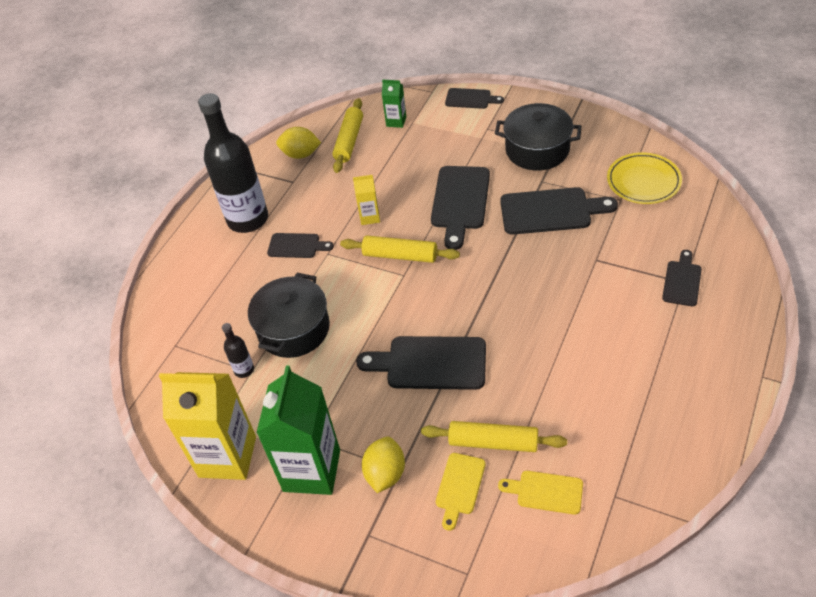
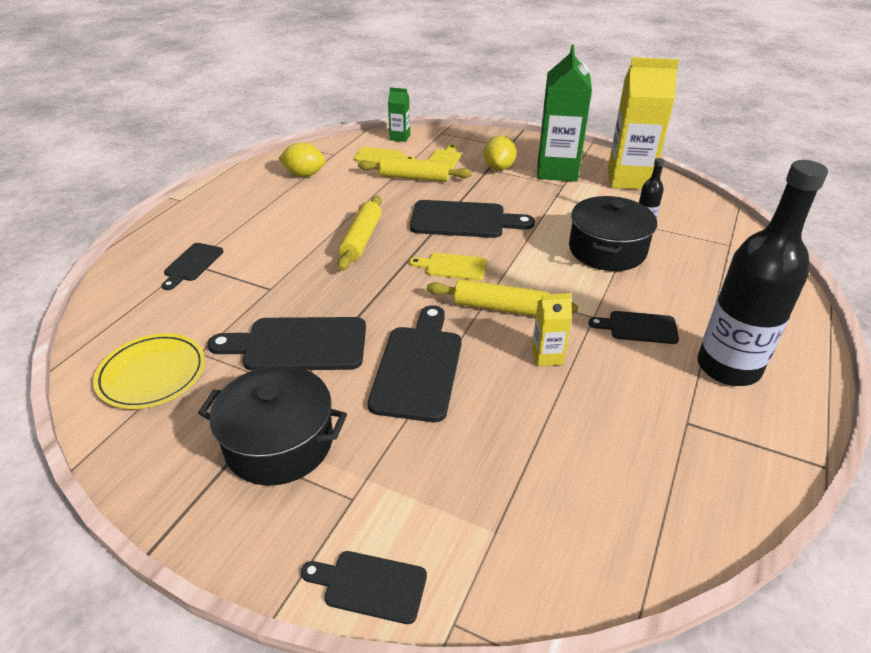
camera: 175 degrees right, 10 degrees down
(301, 154) = (697, 476): yellow lemon -> yellow lemon (304, 174)
(349, 141) = (613, 497): yellow rolling pin -> yellow rolling pin (361, 239)
(396, 121) = (528, 537): green carton -> green carton (400, 137)
(440, 296) = (452, 267): none -> yellow cutting board

